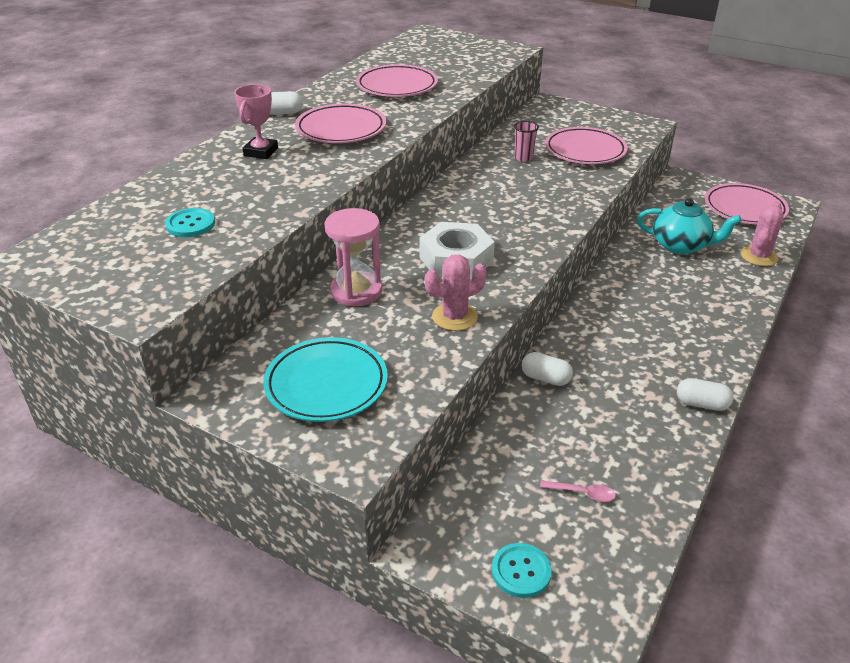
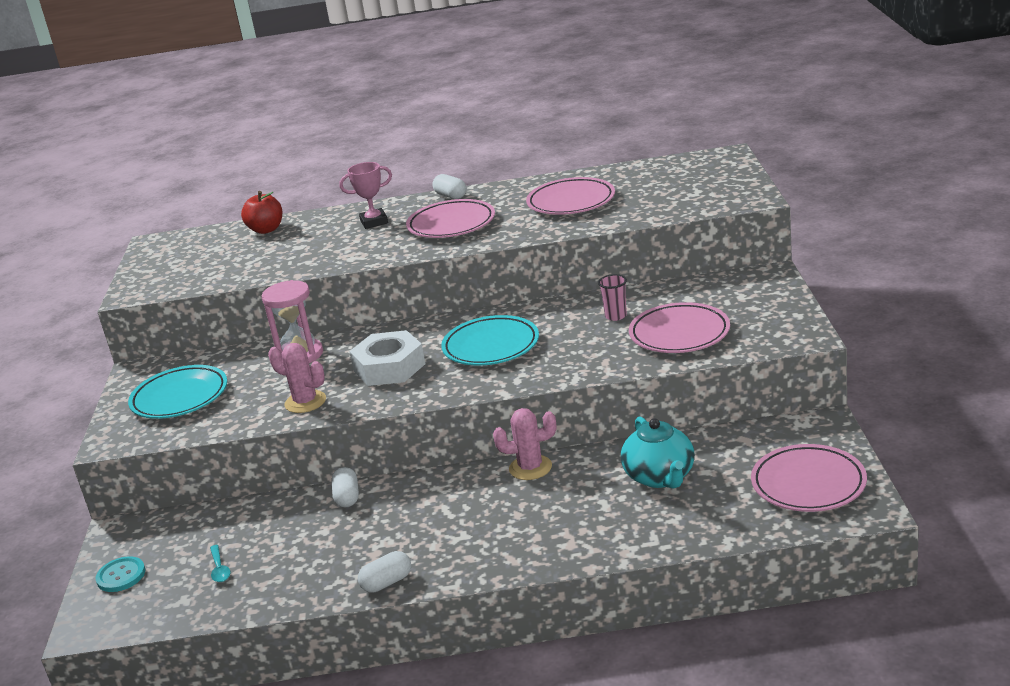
camera: 60 degrees right, 10 degrees down
(154, 197) = (266, 230): none -> red apple
(190, 224) = (243, 255): turquoise button -> none
(492, 210) = (491, 346): none -> turquoise plate
(582, 493) = (220, 569): pink spoon -> turquoise spoon
(701, 404) = (387, 582): white capsule -> white capsule turned 75 degrees clockwise
(759, 256) = (703, 528): pink cactus -> pink cactus (530, 468)

